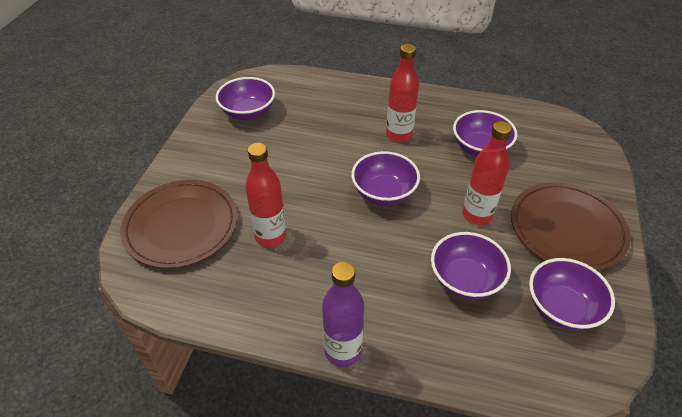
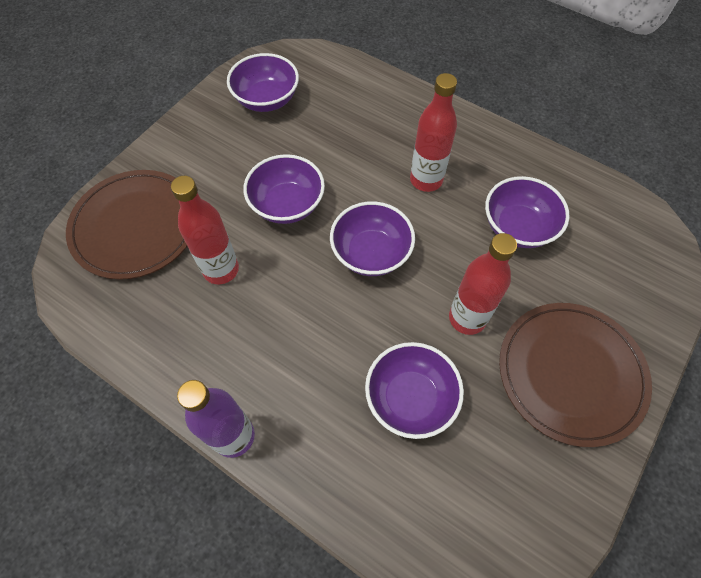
camera: 20 degrees right, 15 degrees up
(561, 308) = (507, 476): purple bowl -> purple bowl (287, 204)

